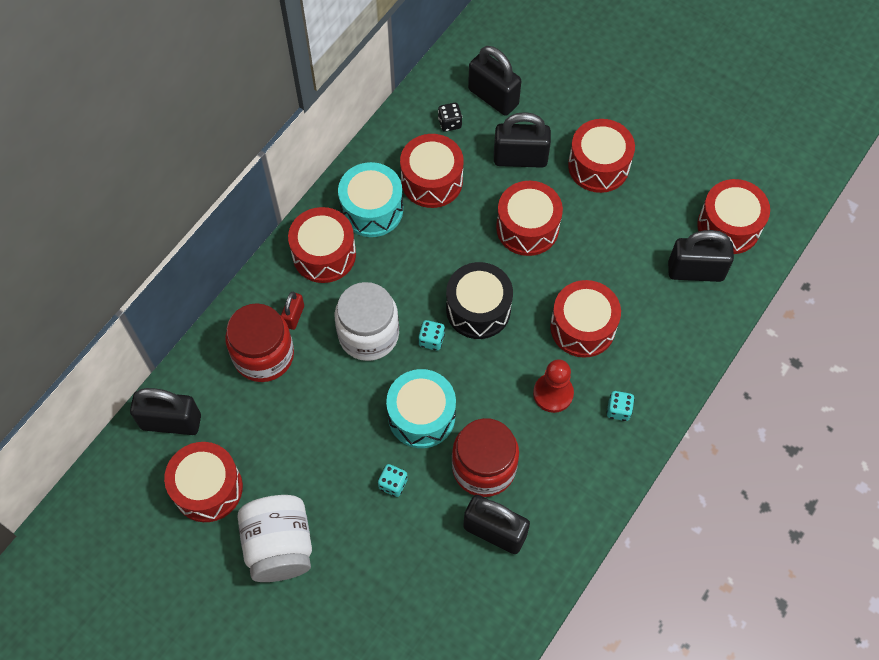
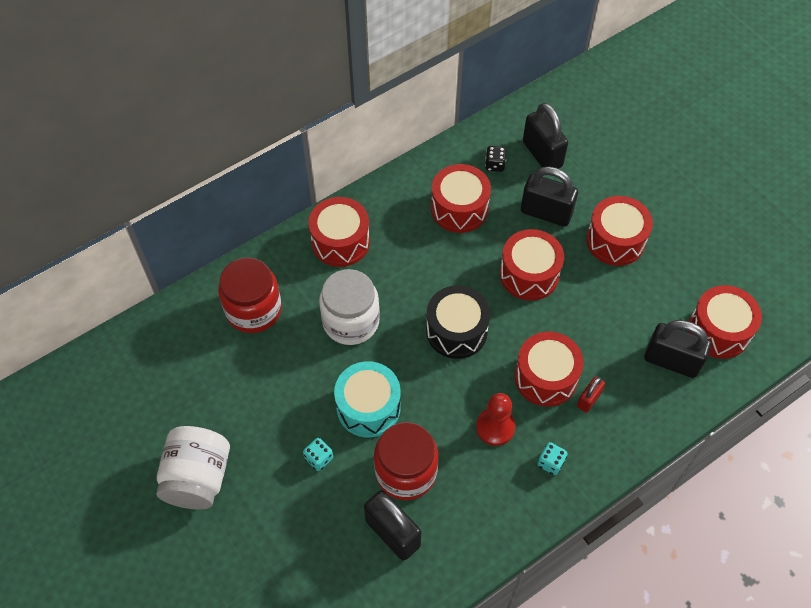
camera: 20 degrees right, 5 degrees down
(171, 422) = (153, 340): black padlock -> none
(208, 488) = (159, 406): red drum -> none
(294, 316) = (293, 285): red padlock -> red padlock (589, 399)
(372, 209) = (397, 217): turquoise drum -> none
(431, 340) = (404, 344): turquoise dice -> none

